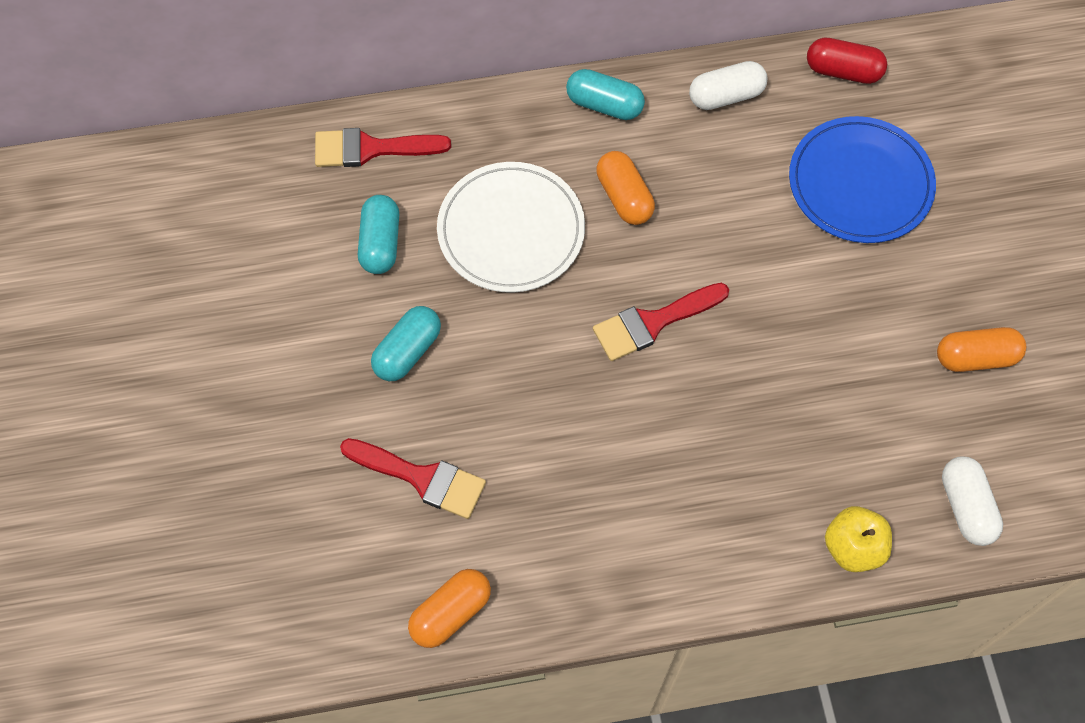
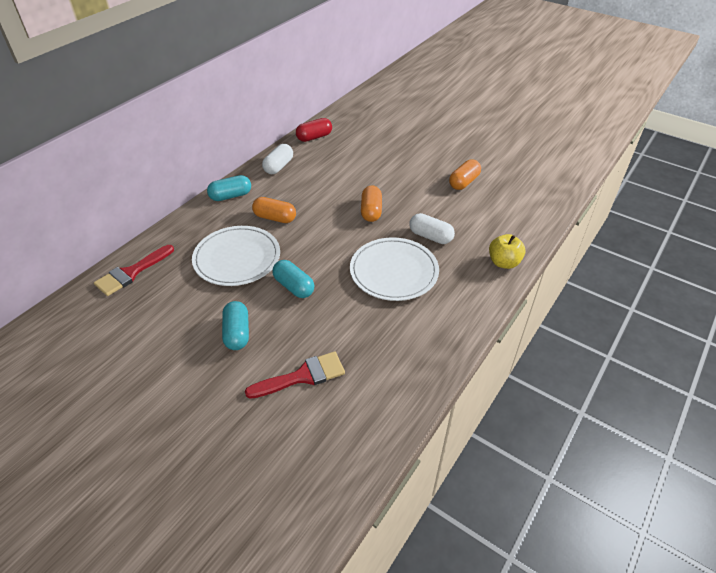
camera: 45 degrees left, 20 degrees down
(380, 243) = (176, 303): turquoise capsule -> turquoise capsule (294, 286)
(450, 613) = (382, 419): orange capsule -> orange capsule (371, 211)
(653, 323) = (337, 248): red brush -> none
(685, 427) = (394, 271): none -> white plate
(860, 183) = (361, 162): blue plate -> none
(966, 507) = (520, 223): white capsule -> white capsule (430, 236)

